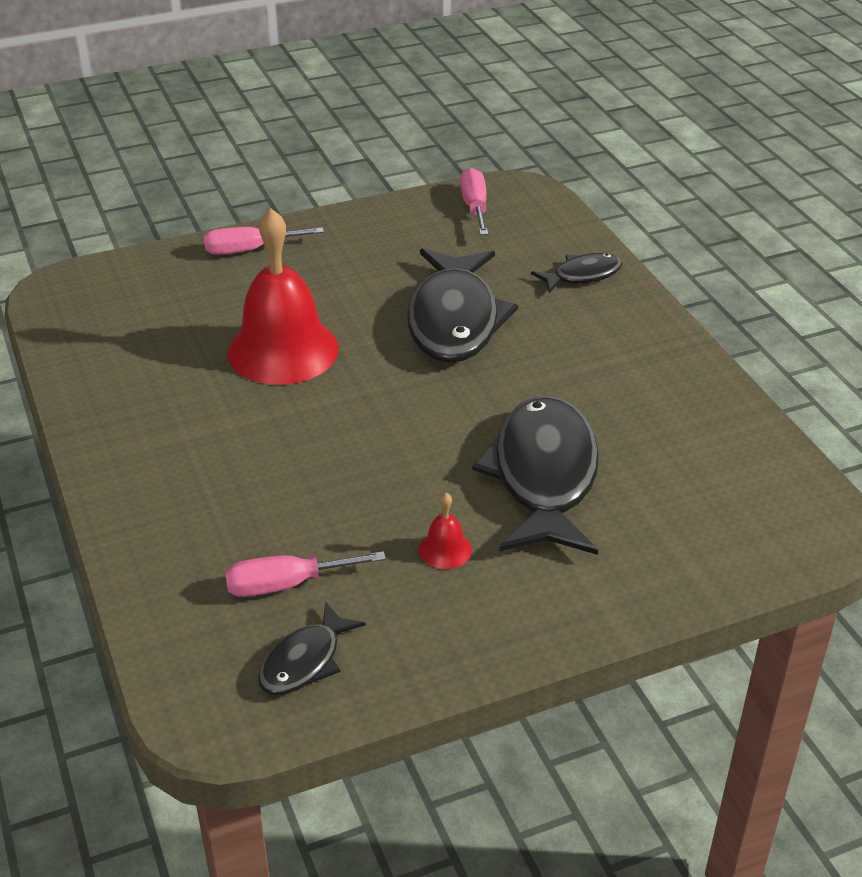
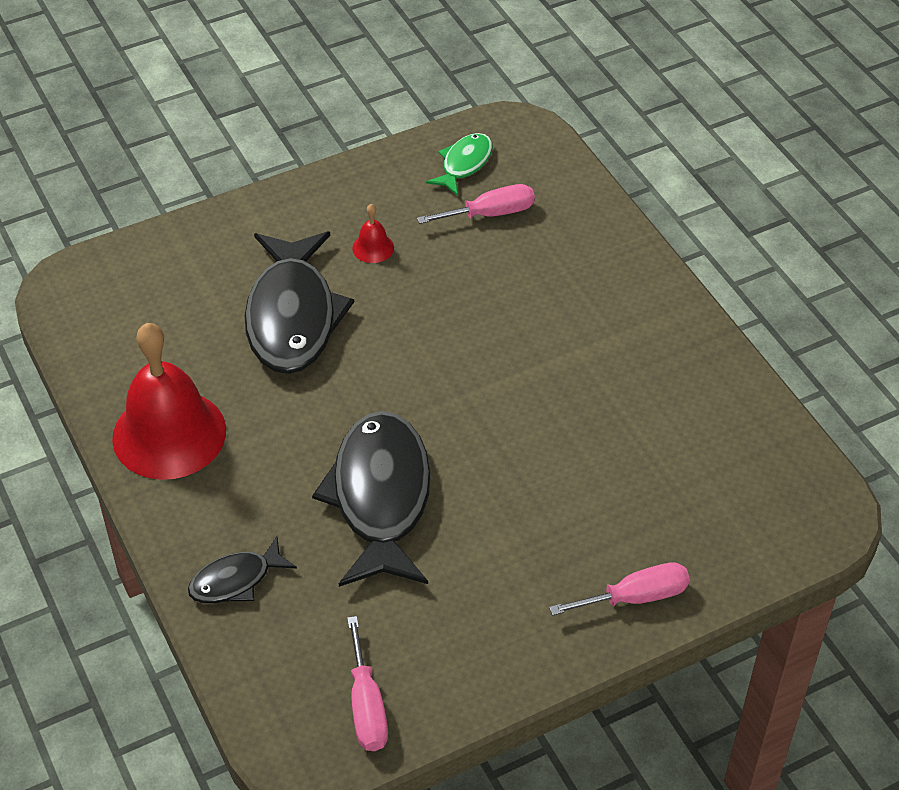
camera: 175 degrees right, 10 degrees up
(283, 350) = (553, 443): red bell -> red bell (169, 434)
(305, 661) = (464, 164): black fish -> green fish

